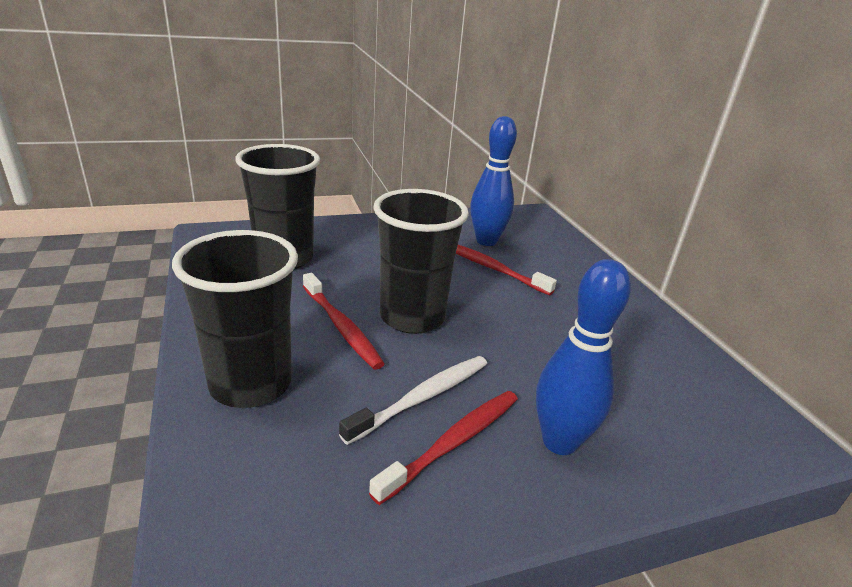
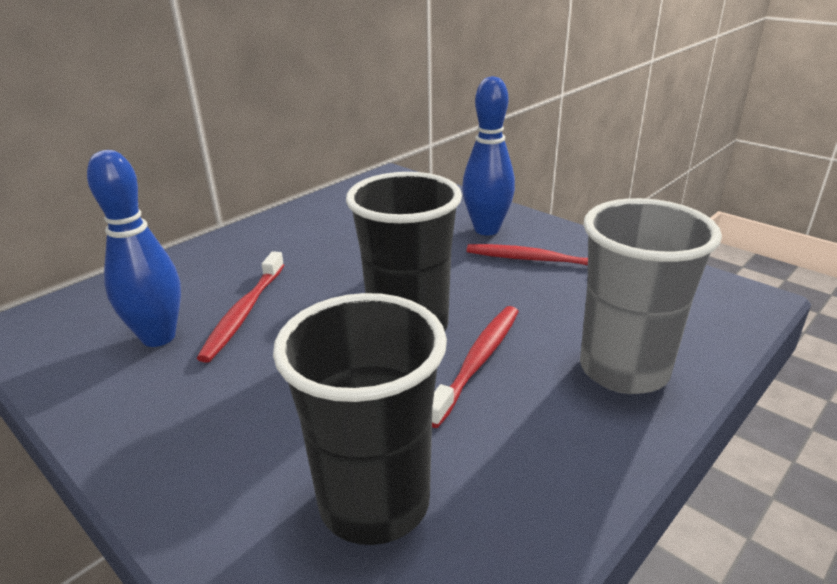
camera: 115 degrees left, 0 degrees up
(250, 384) = (623, 369): black cup -> grey cup
(423, 397) = (515, 284): white toothbrush -> none

